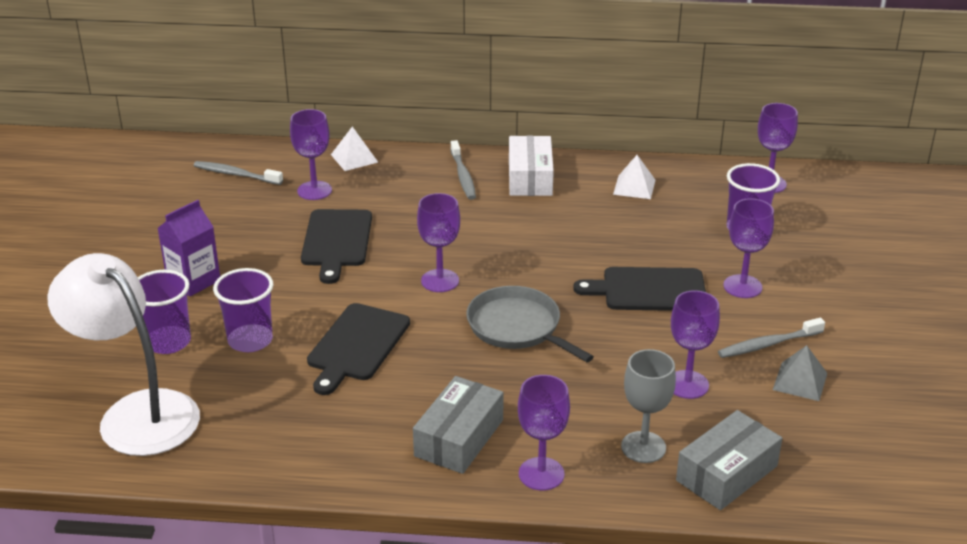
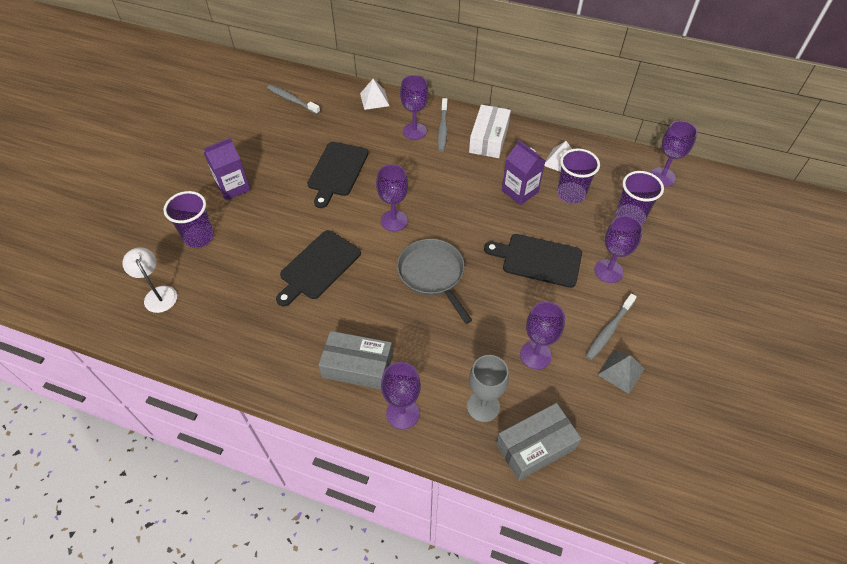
camera: 15 degrees right, 20 degrees up
(136, 413) = (158, 294): white lamp -> white lamp, size x0.49
(250, 340) = (251, 247): purple cup -> purple cup (571, 194)
(314, 190) = (338, 123): purple goblet -> purple goblet (414, 131)
(459, 438) = (357, 366): grey box -> grey box turned 60 degrees clockwise
(594, 225) = (520, 191): none -> purple carton
(768, 344) = (608, 330): grey toothbrush -> grey toothbrush turned 45 degrees counterclockwise

